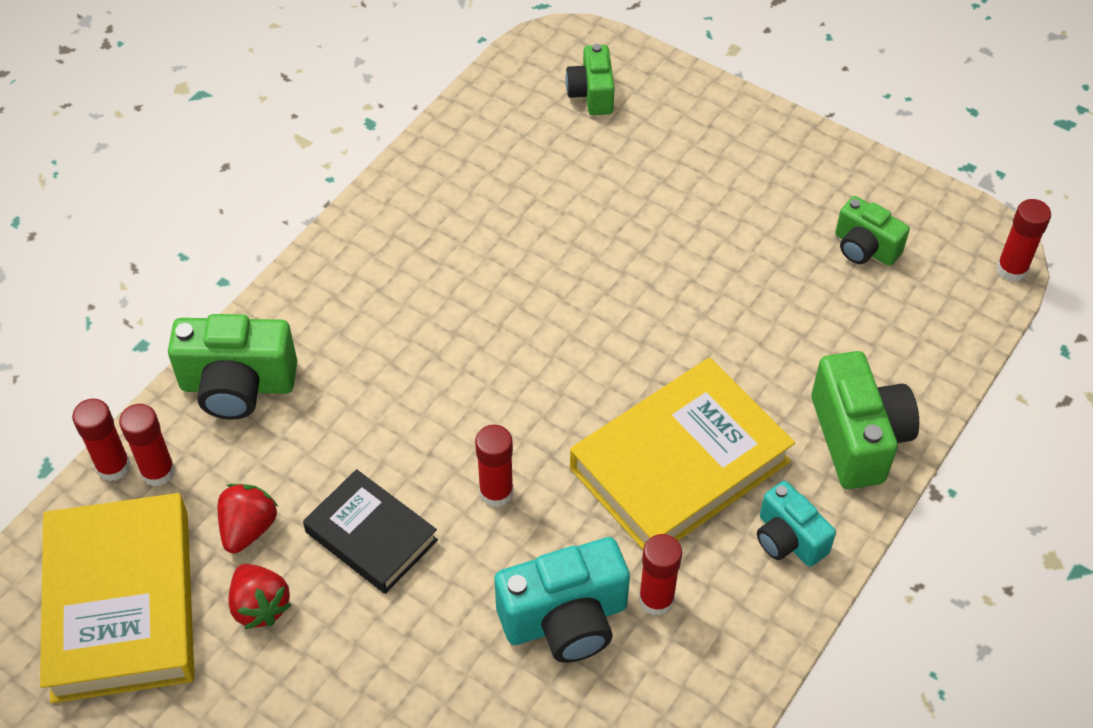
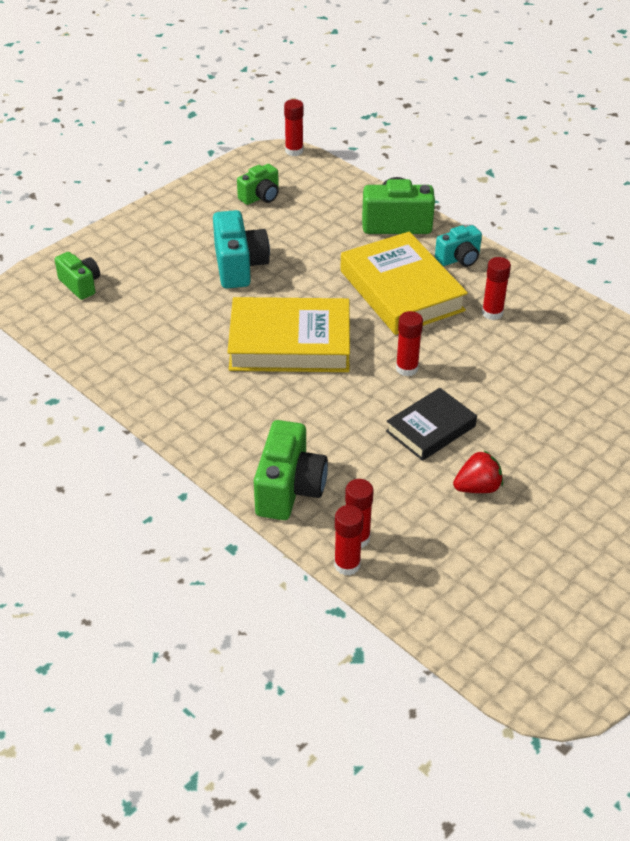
camera: 80 degrees left, 10 degrees down
(122, 604) = (467, 562): yellow book -> yellow book (290, 343)
(248, 528) = (415, 490): red strawberry -> none
(565, 619) = (502, 350): turquoise camera -> turquoise camera (239, 266)
(591, 94) = (80, 285): green camera -> green camera turned 135 degrees counterclockwise

